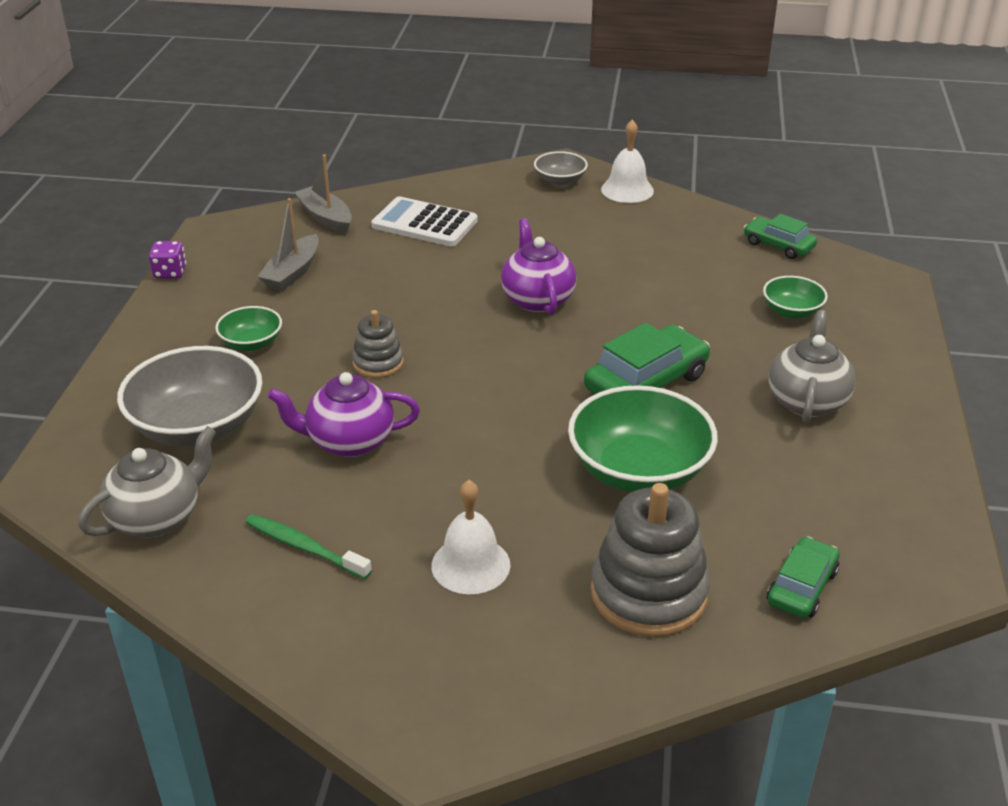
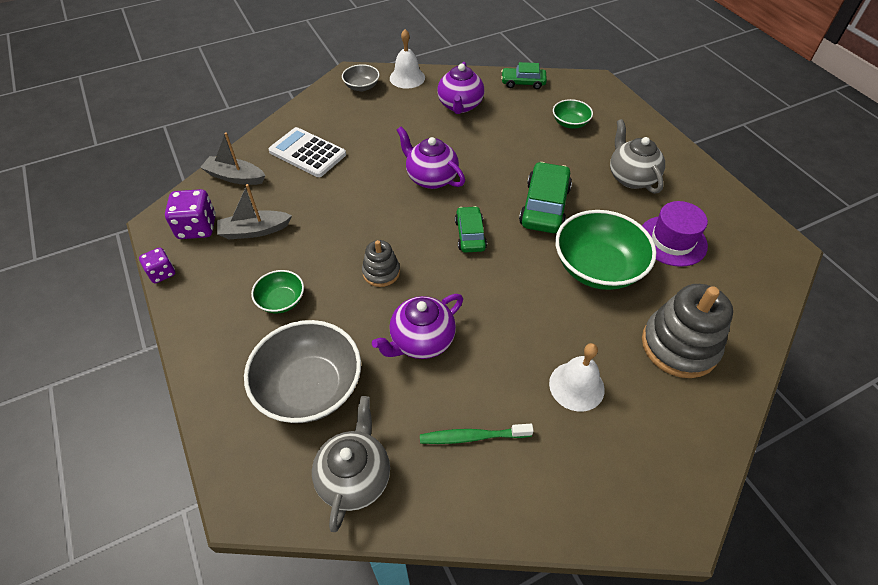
camera: 35 degrees left, 15 degrees up
(242, 248) = (197, 227): none -> purple dice
(292, 272) = (254, 231): grey boat -> grey boat turned 90 degrees clockwise
(424, 223) = (307, 153): white calculator -> white calculator turned 45 degrees clockwise
(661, 241) = (460, 106): none -> purple teapot
(779, 489) = (672, 241): none -> purple hat
(801, 587) = (739, 296): green car -> green car (470, 235)

